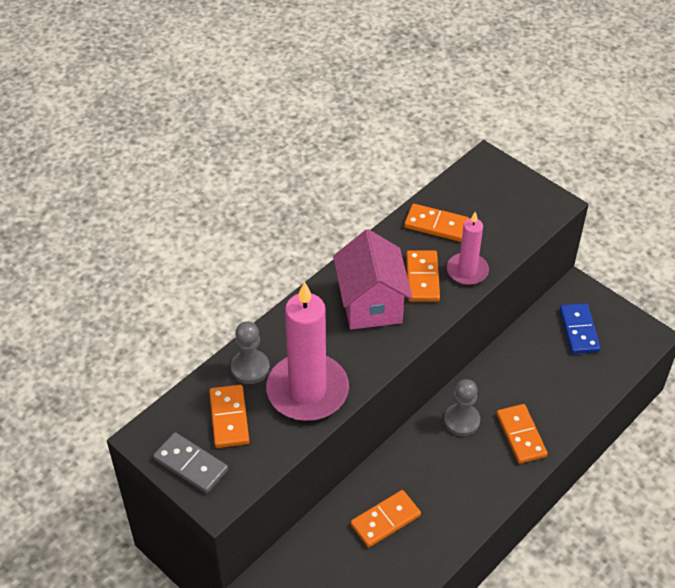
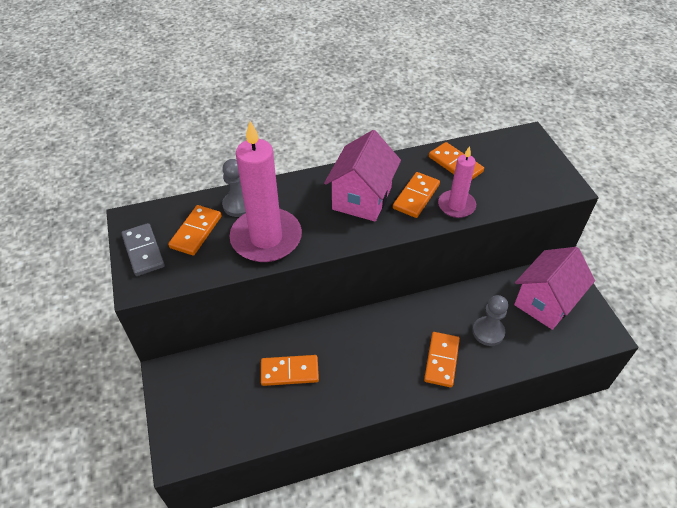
camera: 30 degrees right, 0 degrees up
(461, 421) = (401, 327): grey pawn -> grey pawn (488, 332)
(579, 330) = (545, 302): blue domino -> pink house

